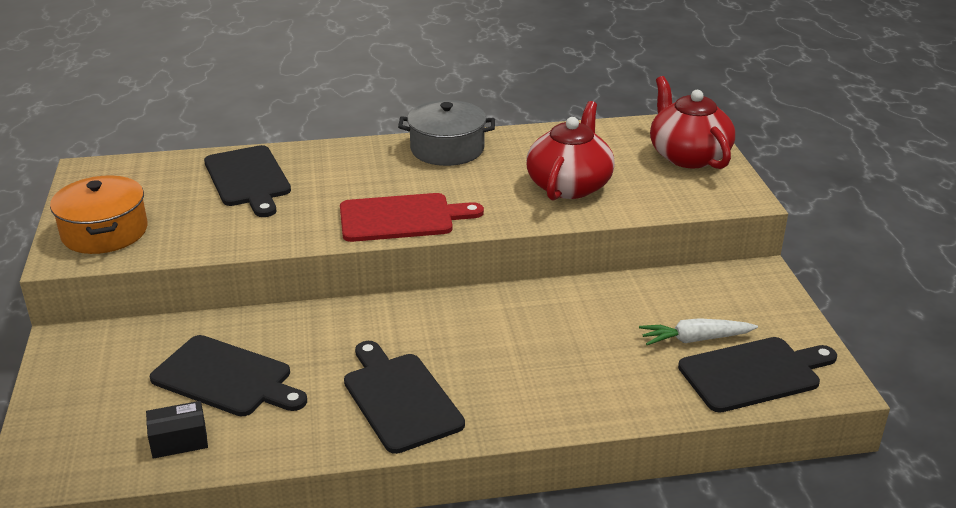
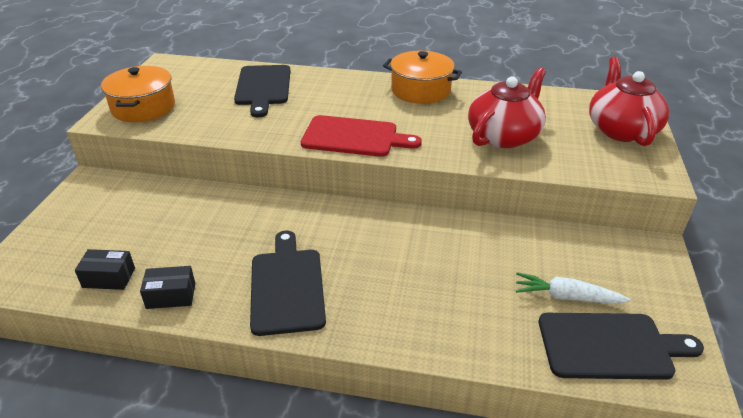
camera: 20 degrees right, 5 degrees up
(226, 378) = (173, 235): black cutting board -> none
(270, 440) = (171, 296): none -> black box
(447, 149) = (420, 90): grey pot -> orange pot

